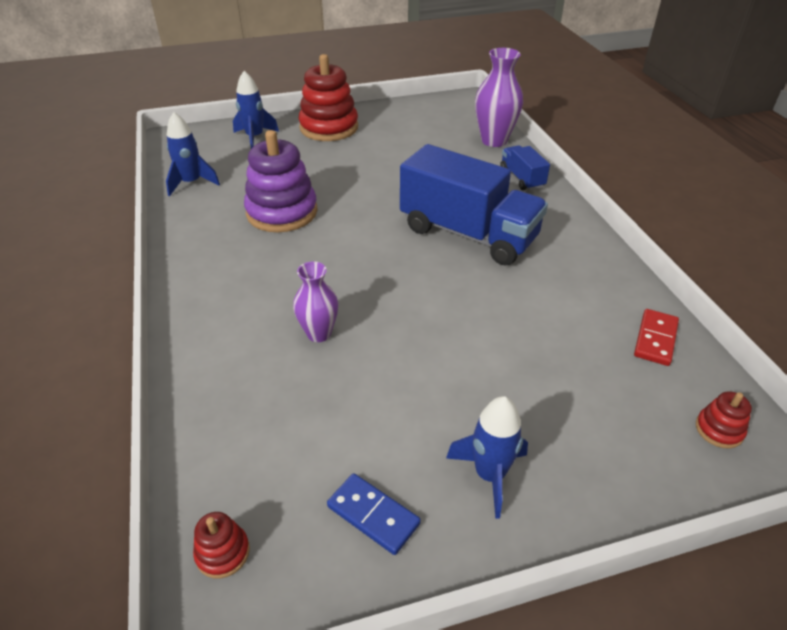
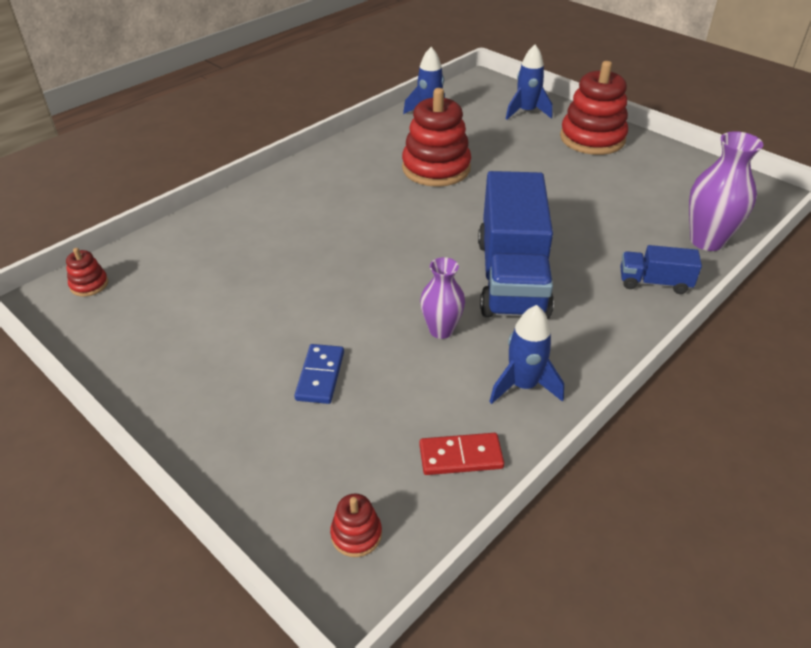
camera: 60 degrees right, 0 degrees up
(282, 212) = (436, 168): purple stacking toy -> red stacking toy
(319, 333) = (305, 245): purple vase -> purple vase (441, 330)
(373, 515) = (146, 337): blue domino -> blue domino (320, 376)
(489, 475) = (212, 385): blue rocket -> blue rocket (523, 386)
(522, 178) = (654, 282): blue truck -> blue truck turned 120 degrees counterclockwise

